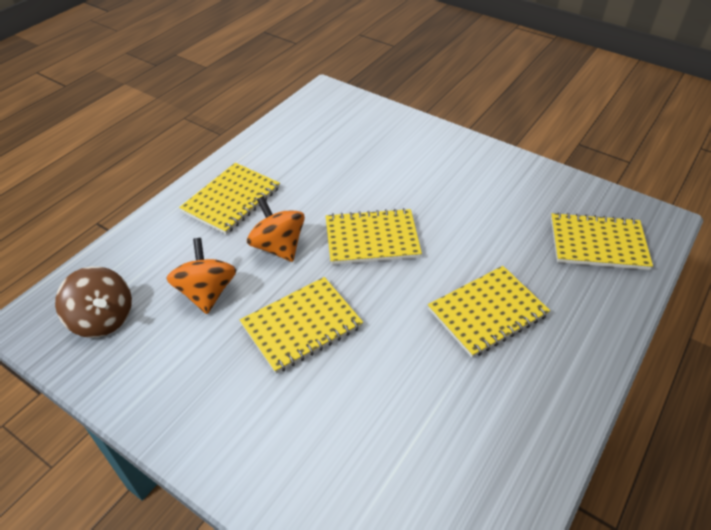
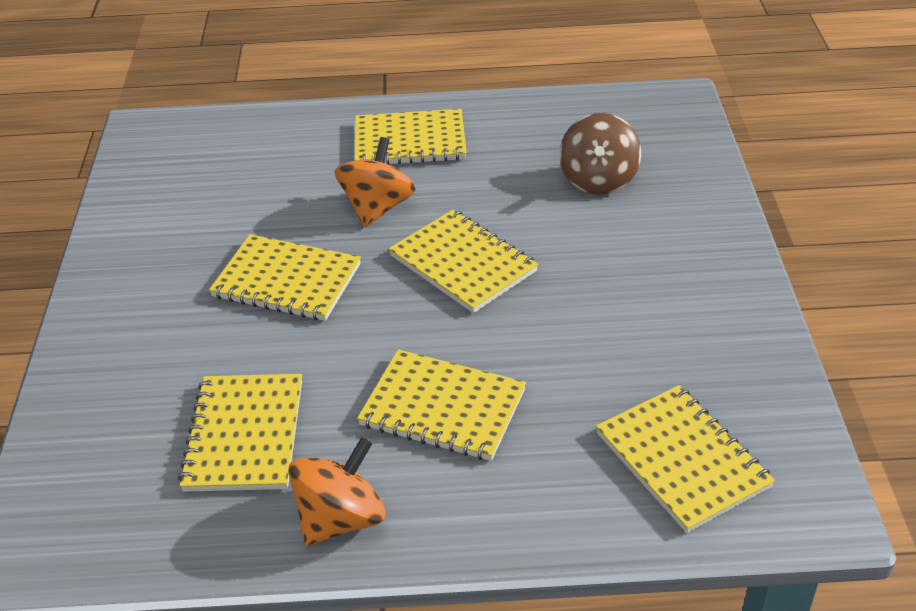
camera: 55 degrees right, 5 degrees down
(103, 319) = (182, 162): brown spinning top -> brown spinning top (598, 180)
(206, 292) = (269, 199): orange spinning top -> orange spinning top (341, 518)
(433, 423) = (245, 435): none -> yellow notebook

